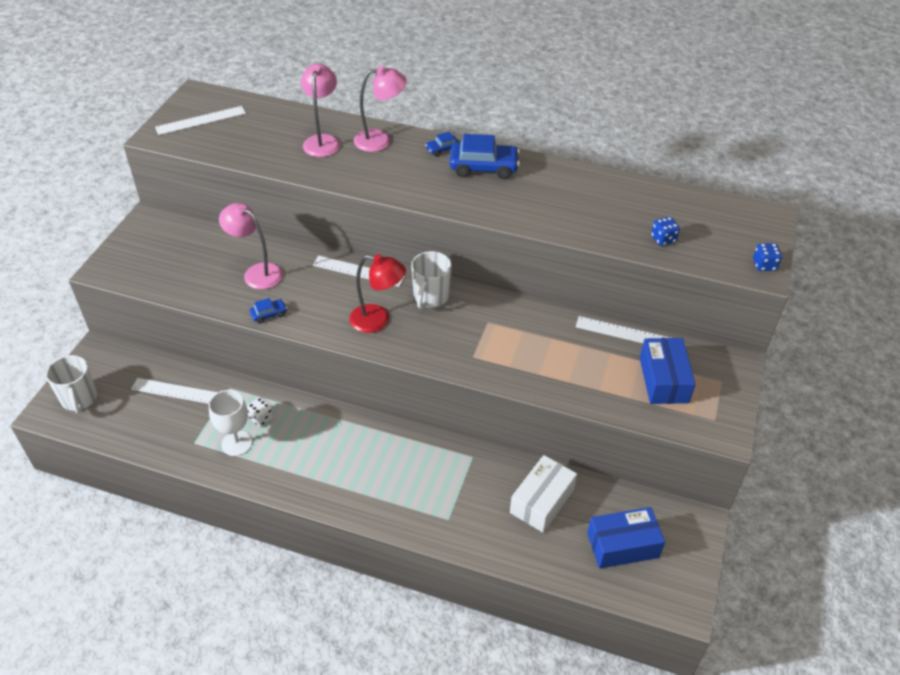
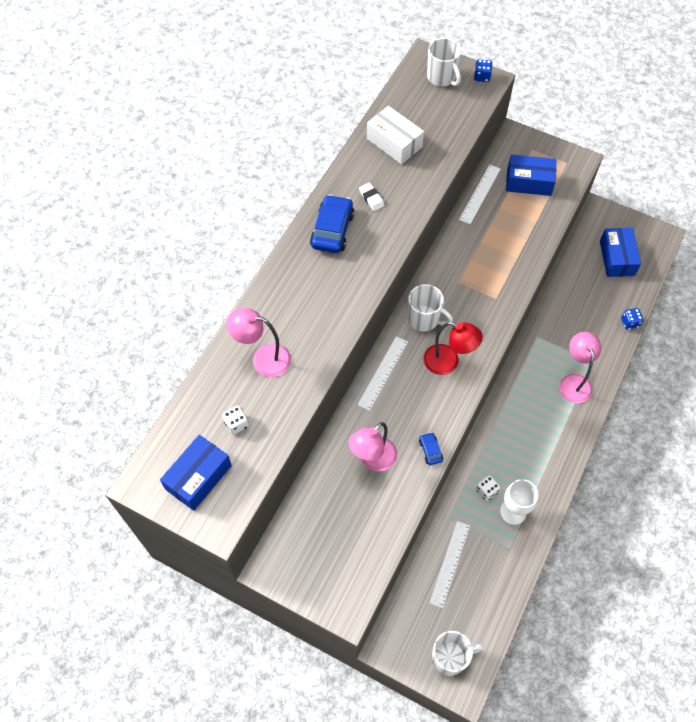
camera: 80 degrees left, 15 degrees up
(201, 120) = (198, 477): white ruler -> blue box
(253, 134) = (236, 424): none -> white dice
(378, 321) = (448, 362): red lamp -> red lamp turned 90 degrees clockwise
(380, 140) = (272, 308): pink lamp -> pink lamp (574, 382)
(442, 149) = (298, 258): blue car -> none
(535, 190) = (371, 198): none -> white eraser
(542, 501) = (579, 298): white box -> white box (394, 143)
(663, 239) = (446, 127): blue dice -> blue dice (629, 322)
(743, 231) = (442, 78): none -> white mug

